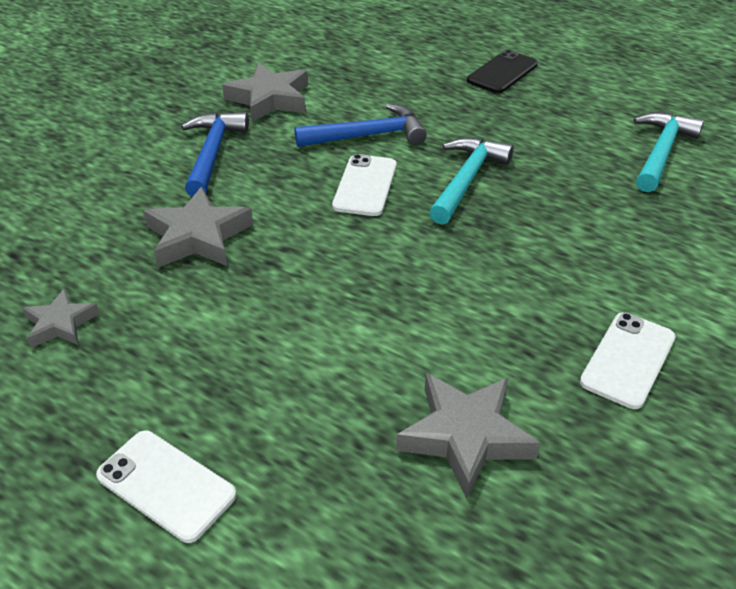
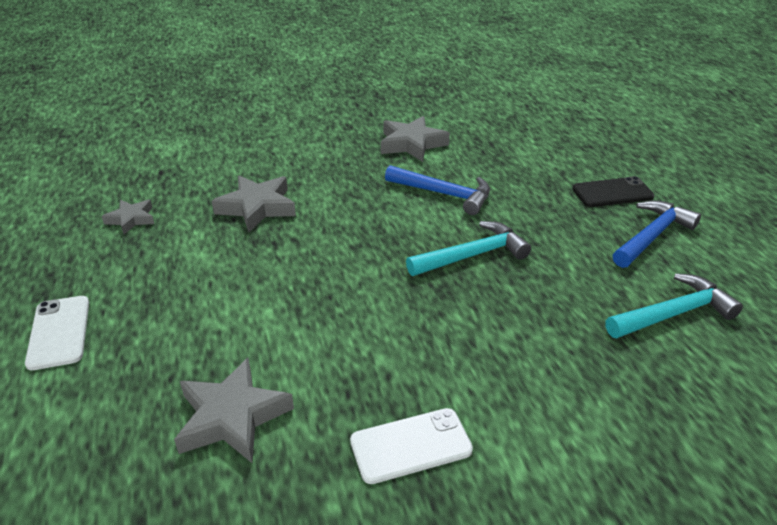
camera: 40 degrees right, 5 degrees down
(212, 153) = (332, 163): blue hammer -> blue hammer (652, 236)
(365, 185) = (396, 225): white phone -> none

